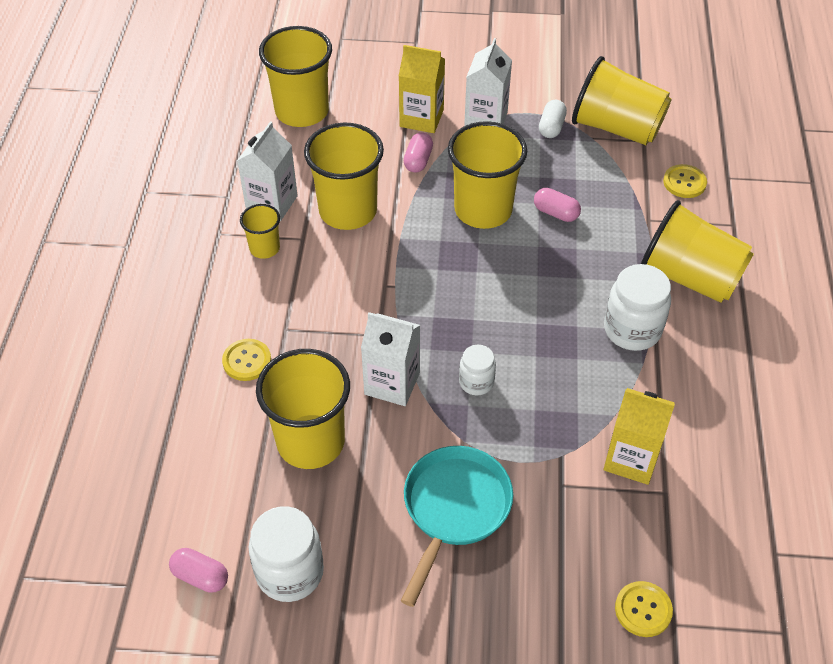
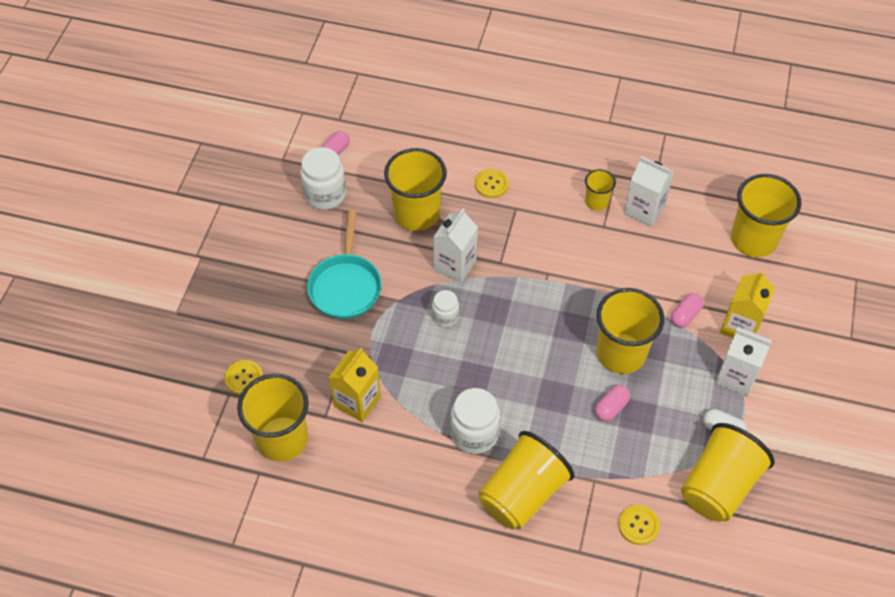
camera: 100 degrees right, 5 degrees up
(348, 211) = (630, 258): yellow cup -> yellow cup (282, 439)
(418, 161) = (685, 315): pink capsule -> pink capsule turned 75 degrees counterclockwise
(454, 509) = (345, 286): turquoise pan -> turquoise pan turned 60 degrees clockwise

